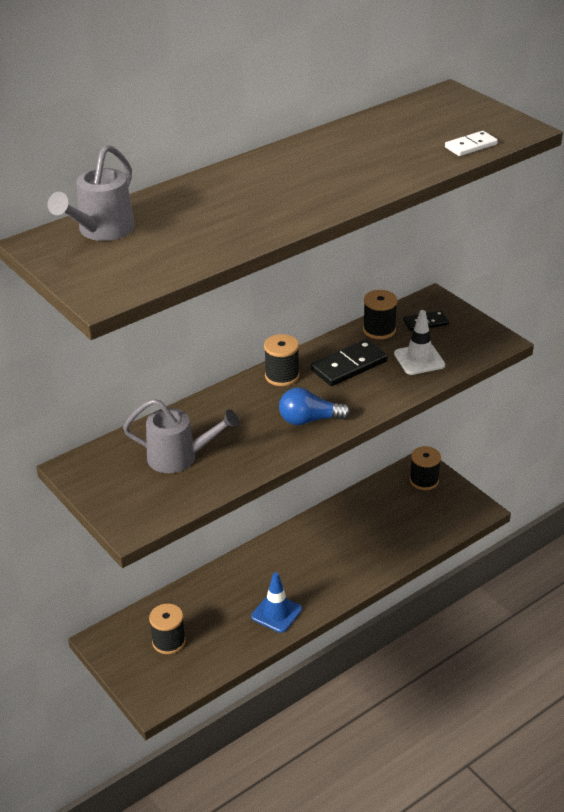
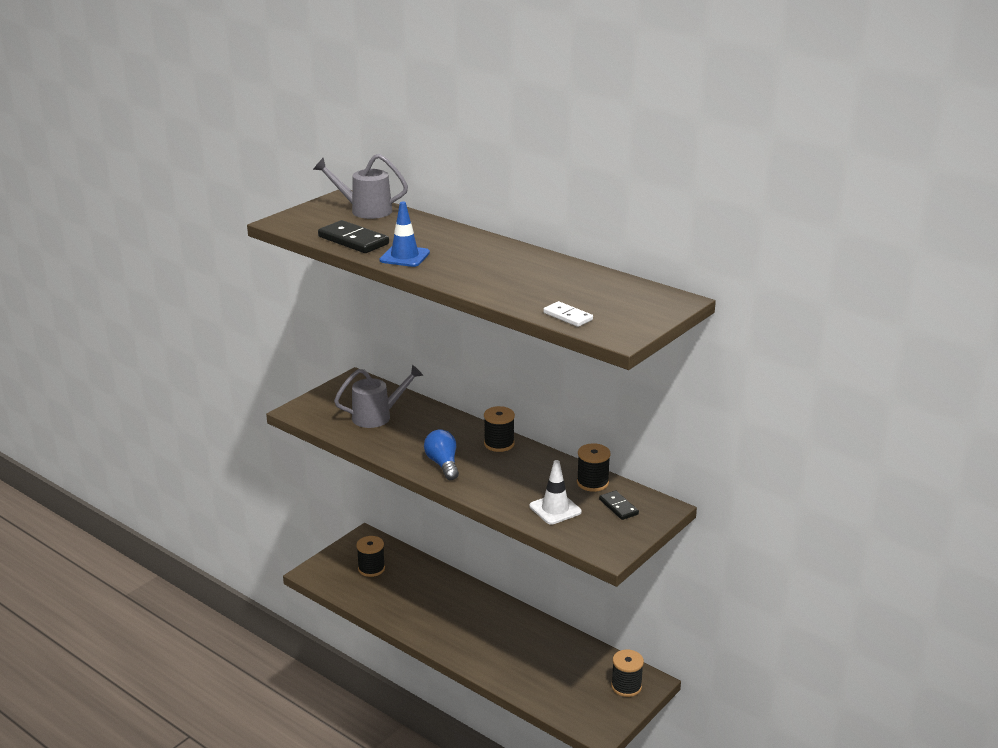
camera: 75 degrees right, 10 degrees down
(180, 457) = (377, 416): grey watering can -> grey watering can turned 105 degrees counterclockwise
(276, 613) = (417, 618): blue traffic cone -> blue traffic cone (404, 256)
(349, 366) = (528, 473): black domino -> black domino (353, 240)

